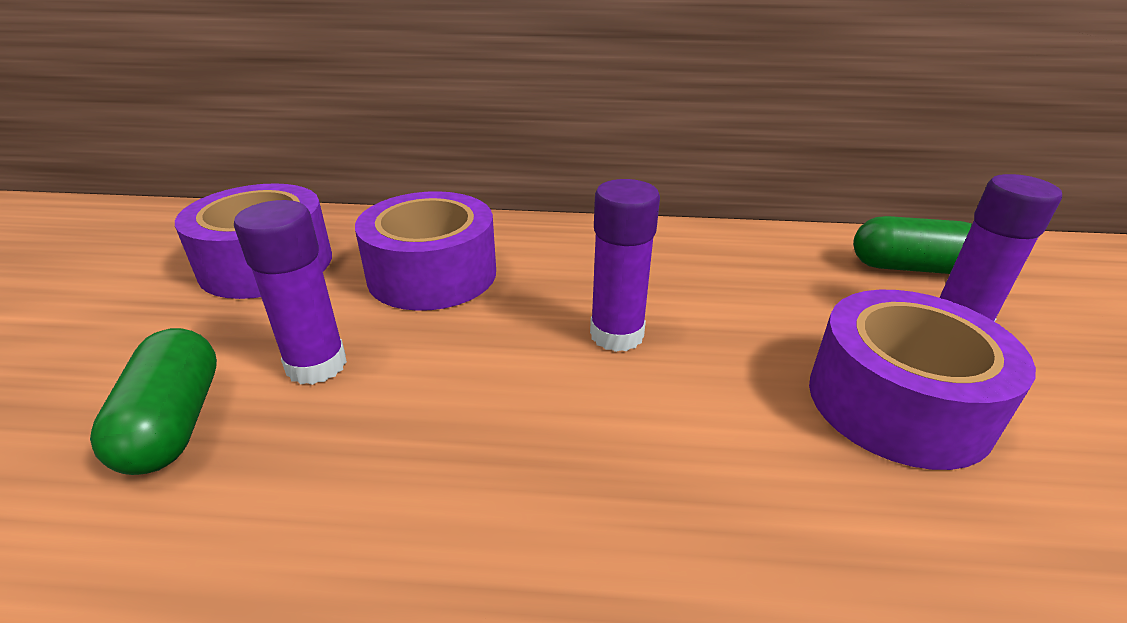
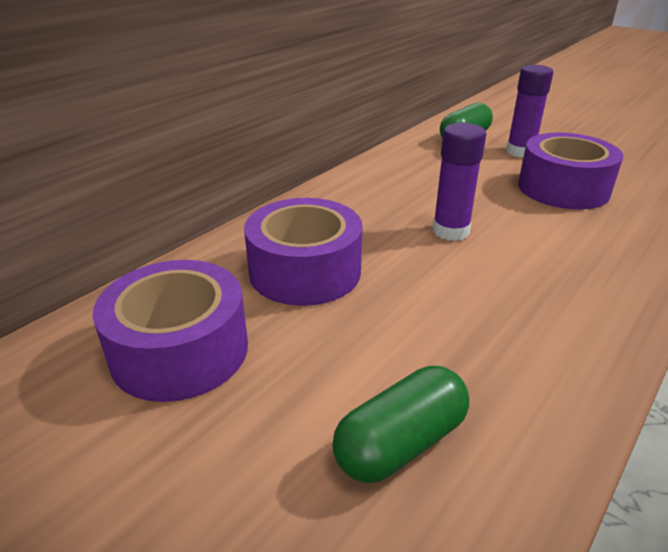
camera: 55 degrees left, 0 degrees up
(174, 423) = (401, 443): green capsule -> green capsule turned 60 degrees counterclockwise
(316, 365) = (381, 353): purple glue stick -> none

